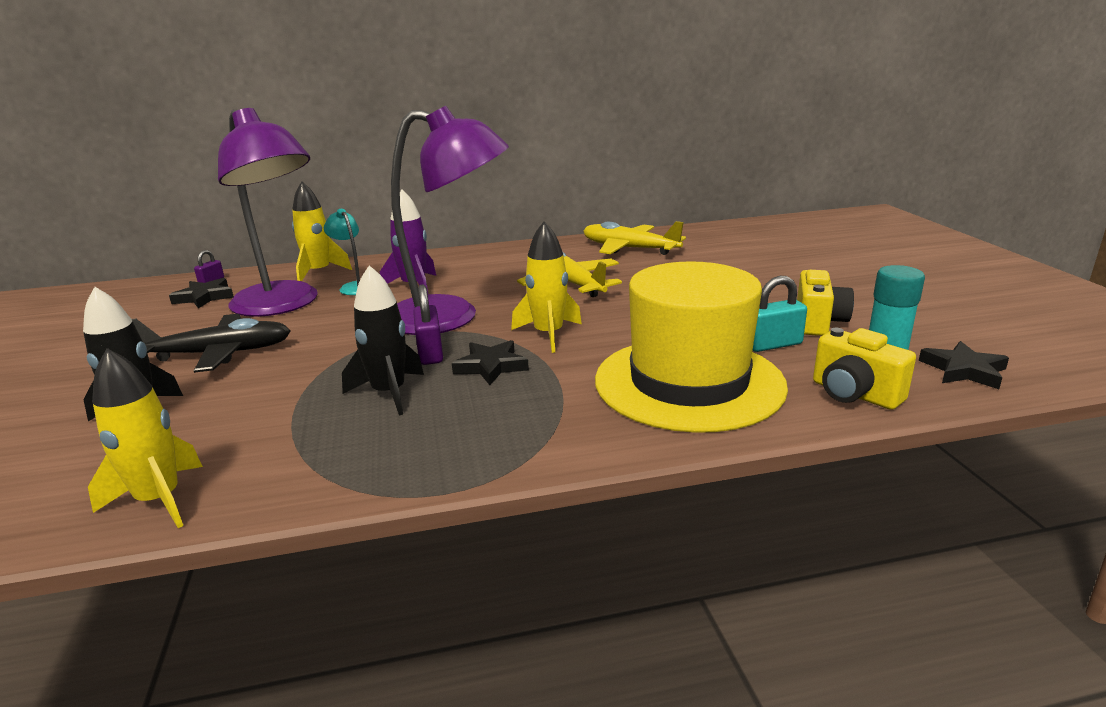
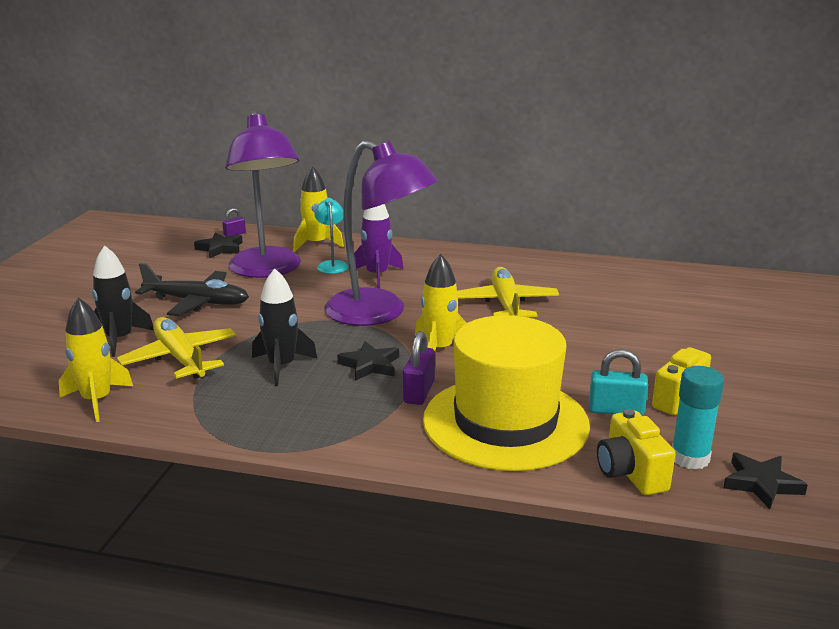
camera: 25 degrees right, 0 degrees up
(430, 353) = (337, 341): purple padlock -> purple padlock (419, 392)
(630, 249) = (598, 280): yellow plane -> yellow plane (180, 358)

